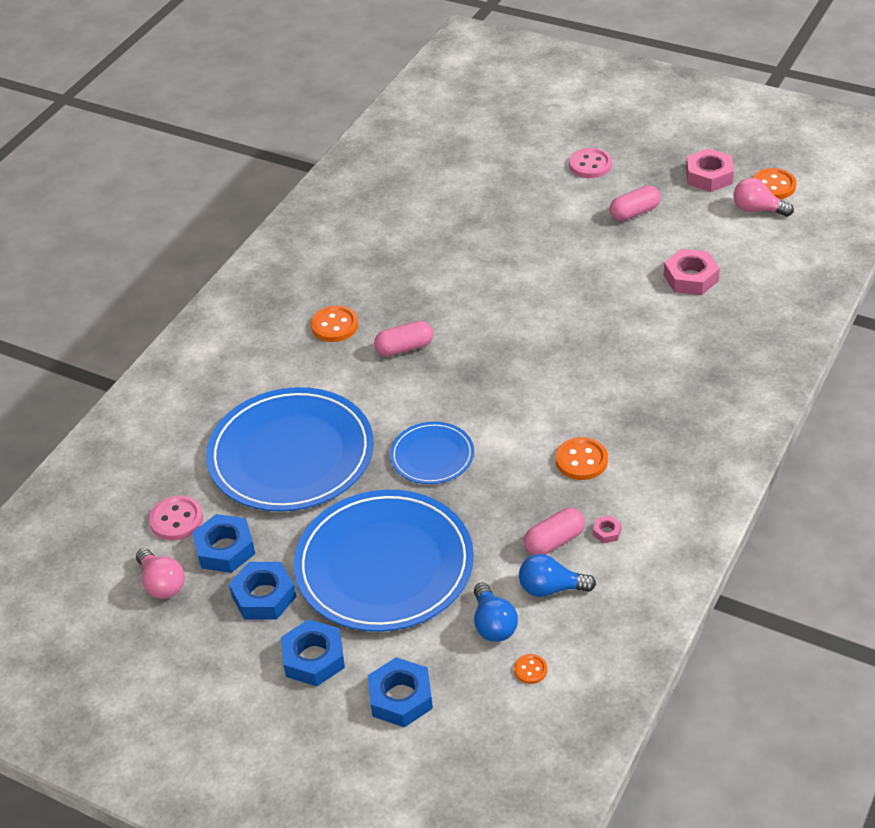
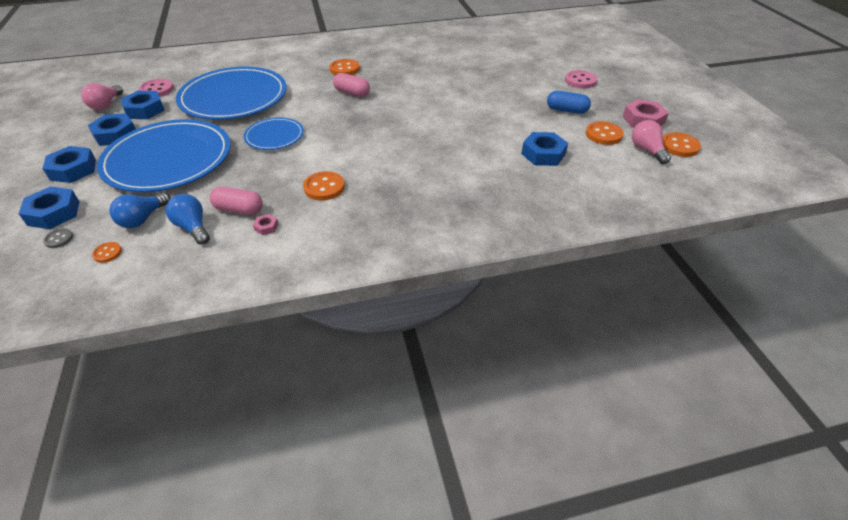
camera: 45 degrees right, 0 degrees up
(462, 704) = (59, 239): none -> grey button
(634, 212) = (566, 110): pink capsule -> blue capsule
(691, 278) = (543, 154): pink nut -> blue nut
(703, 218) = (603, 134): none -> orange button

